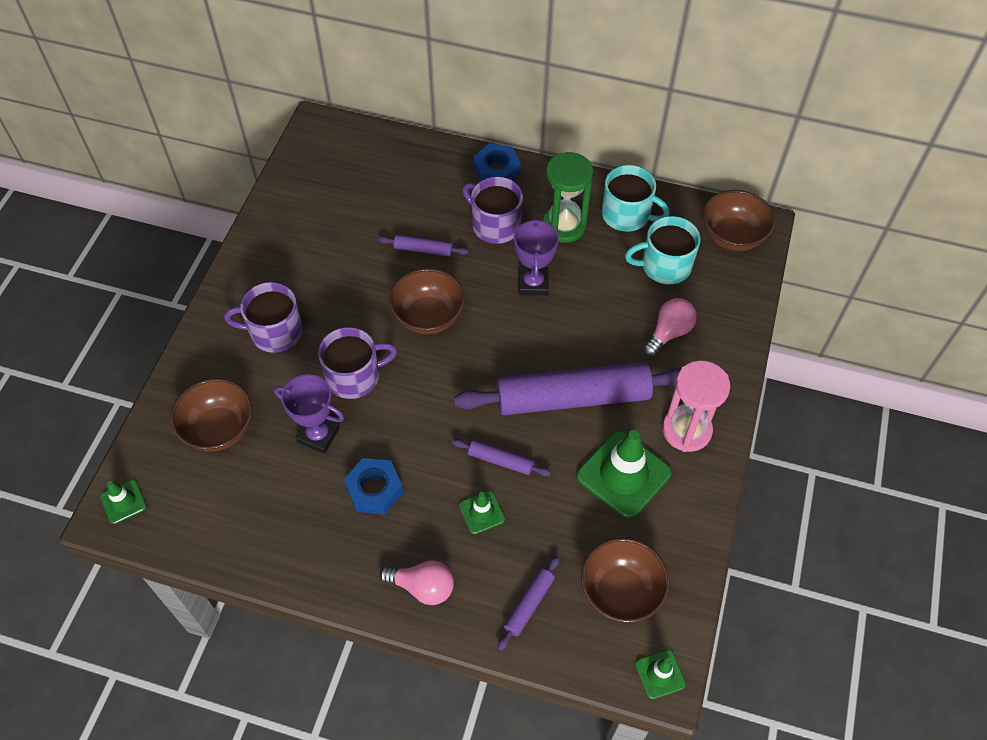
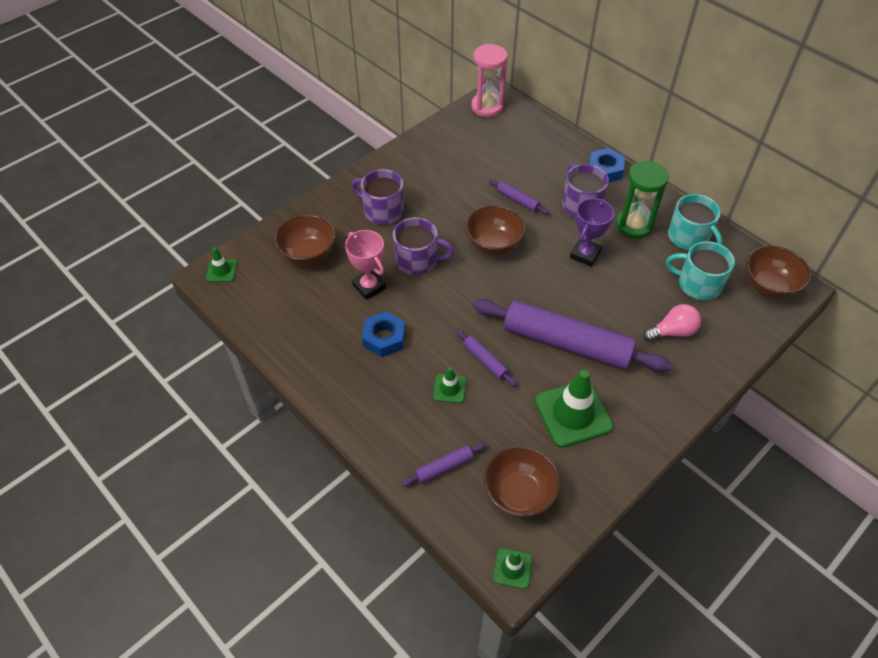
camera: 30 degrees right, 5 degrees down
(318, 435) = (369, 286): purple trophy -> pink trophy
(422, 587) = (376, 417): pink light bulb -> none
(686, 430) = (644, 406): pink hourglass -> pink hourglass (487, 107)

